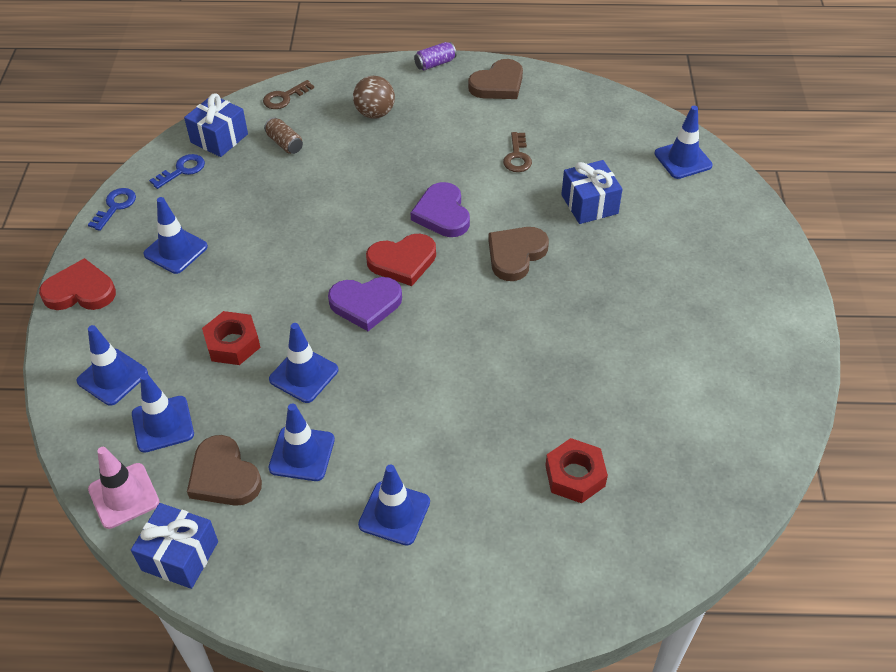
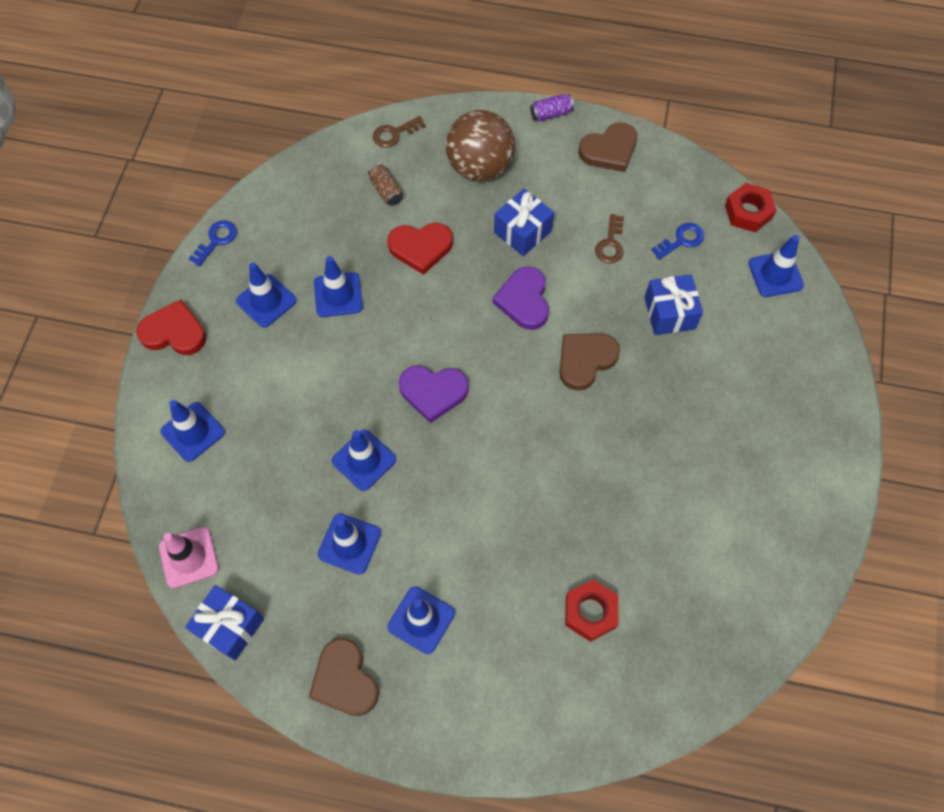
camera: 10 degrees right, 15 degrees up
(163, 424) = (231, 490): blue traffic cone -> blue traffic cone (338, 295)
(182, 170) = (284, 207): blue key -> blue key (681, 240)
(219, 138) = (324, 174): blue gift -> blue gift (522, 231)
(224, 476) = (277, 554): brown heart -> brown heart (344, 680)
(232, 343) = (304, 414): red nut -> red nut (748, 212)
(375, 113) = (480, 167): brown ball -> brown ball, size x1.63
(402, 261) = (476, 350): red heart -> red heart (420, 248)

